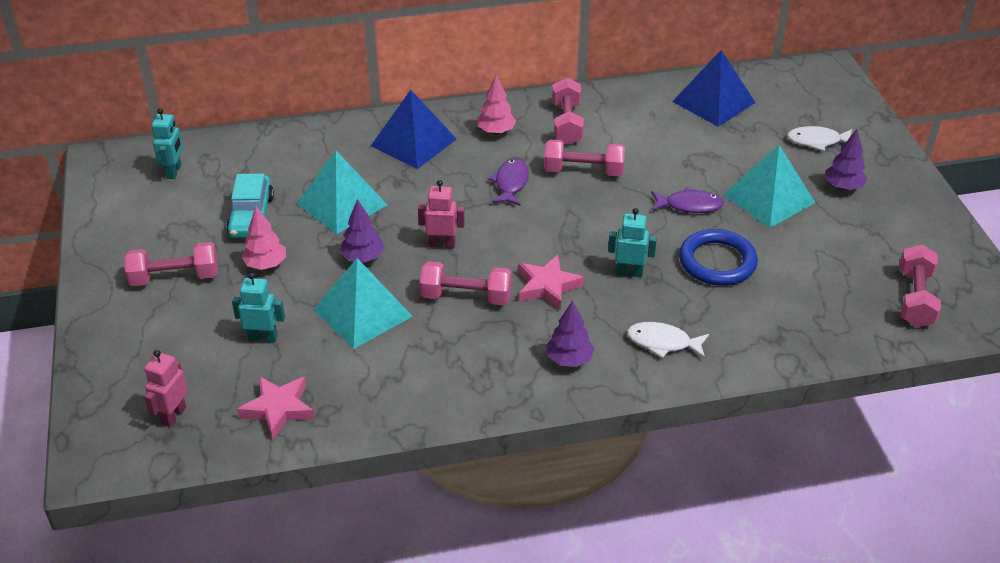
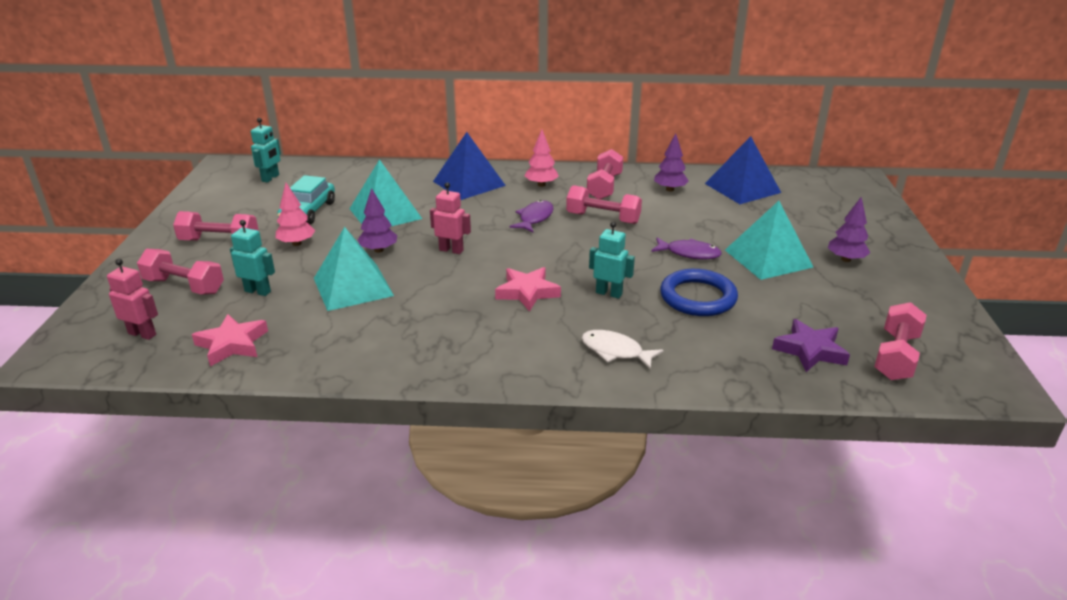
camera: 15 degrees right, 10 degrees down
(173, 415) = (142, 334): pink robot -> pink robot turned 75 degrees clockwise
(466, 297) = (449, 289): pink dumbbell -> pink dumbbell (184, 286)
(569, 359) = (517, 350): purple tree -> purple tree (670, 189)
(817, 141) = (831, 225): white fish -> none
(839, 307) = (810, 350): none -> purple star

